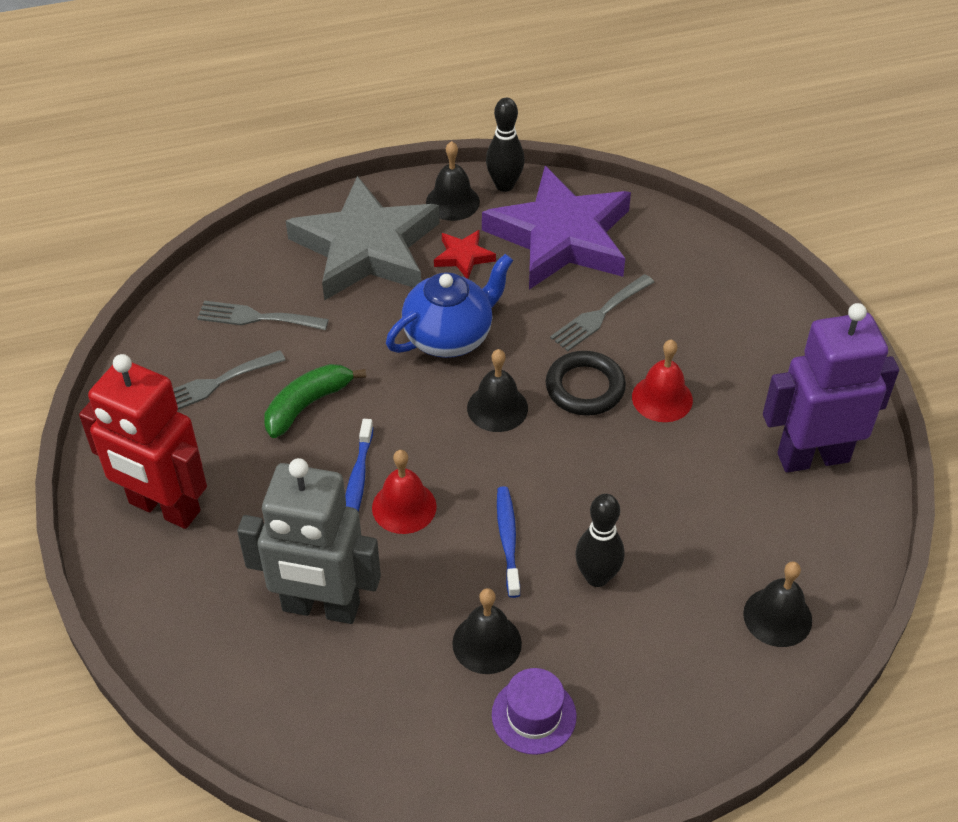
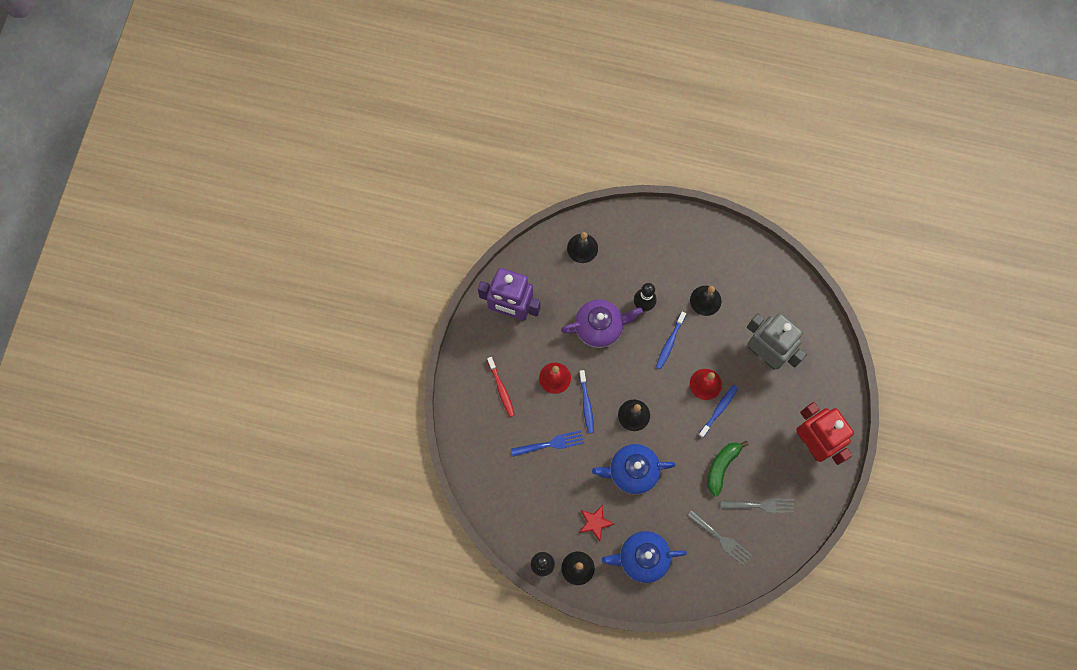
camera: 150 degrees left, 25 degrees up
(307, 405) = (721, 467): green banana -> green banana turned 135 degrees clockwise
(366, 248) = (642, 558): grey star -> blue teapot
(534, 715) = (704, 261): purple hat -> none
(561, 237) = (536, 507): purple star -> none
(585, 387) = (586, 404): black ring -> blue toothbrush
(599, 315) = (551, 444): grey fork -> blue fork
(646, 504) = (599, 327): none -> purple teapot
(731, 346) = (501, 389): none -> red toothbrush

